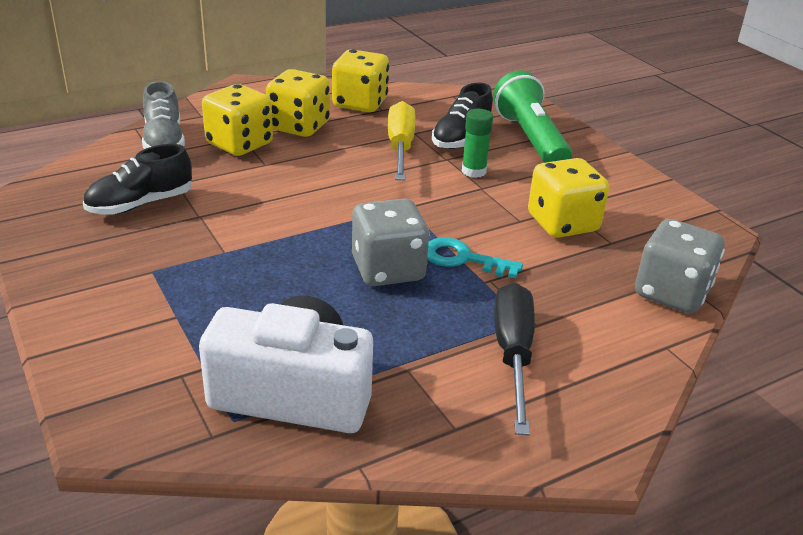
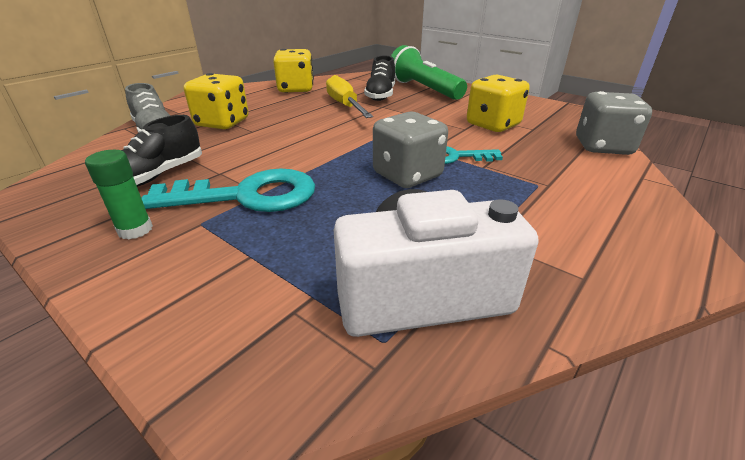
camera: 20 degrees left, 0 degrees up
(210, 251) = (248, 196): none -> turquoise key
(299, 126) = (262, 106): yellow dice -> none
(473, 171) = (406, 109): green glue stick -> green glue stick (135, 230)
(513, 354) = (558, 208): black screwdriver -> none

